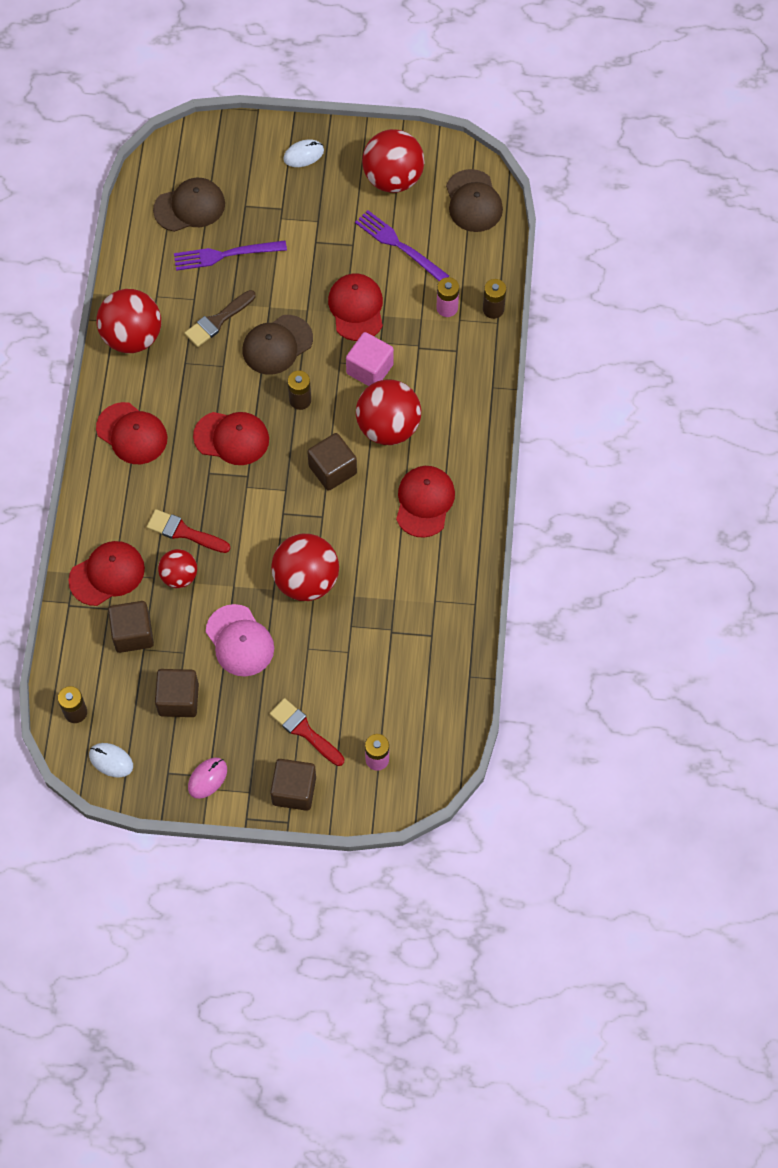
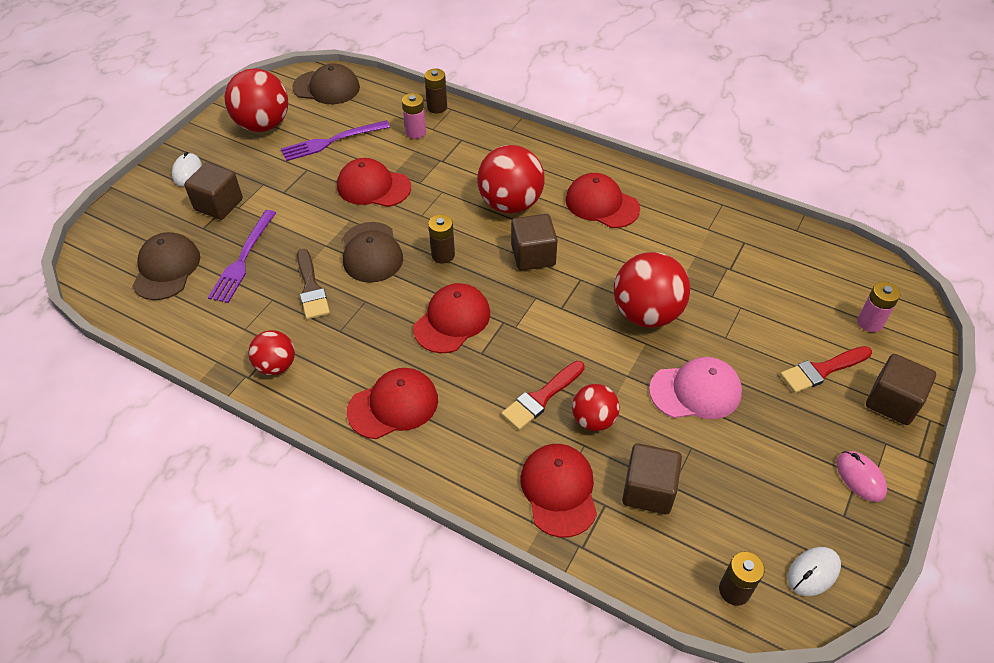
camera: 65 degrees left, 15 degrees down
(132, 337) = (276, 365): red ball -> red ball, size x0.58
(178, 699) = (750, 472): brown cube -> brown cube (219, 204)
(370, 369) = (442, 197): pink cube -> none

